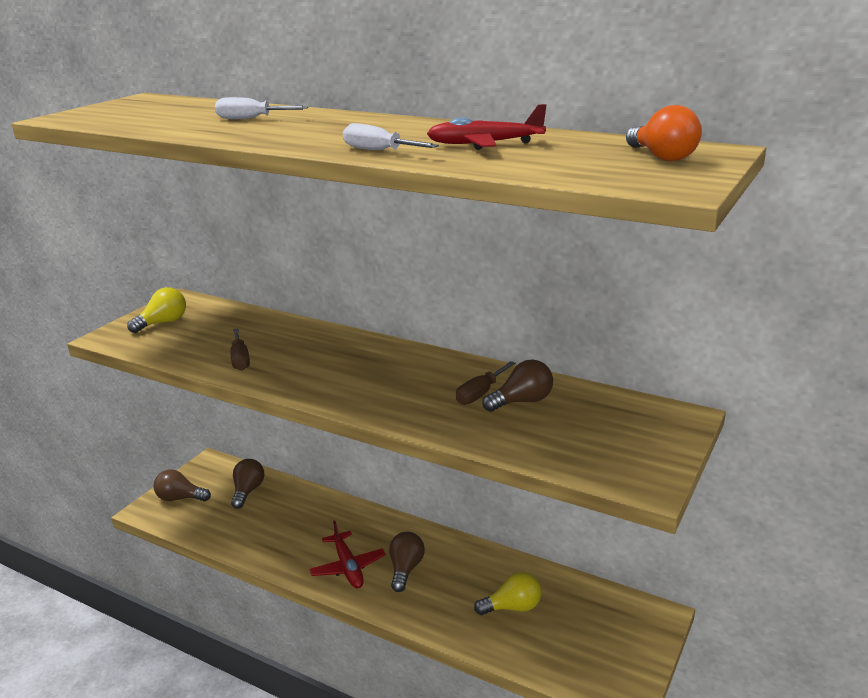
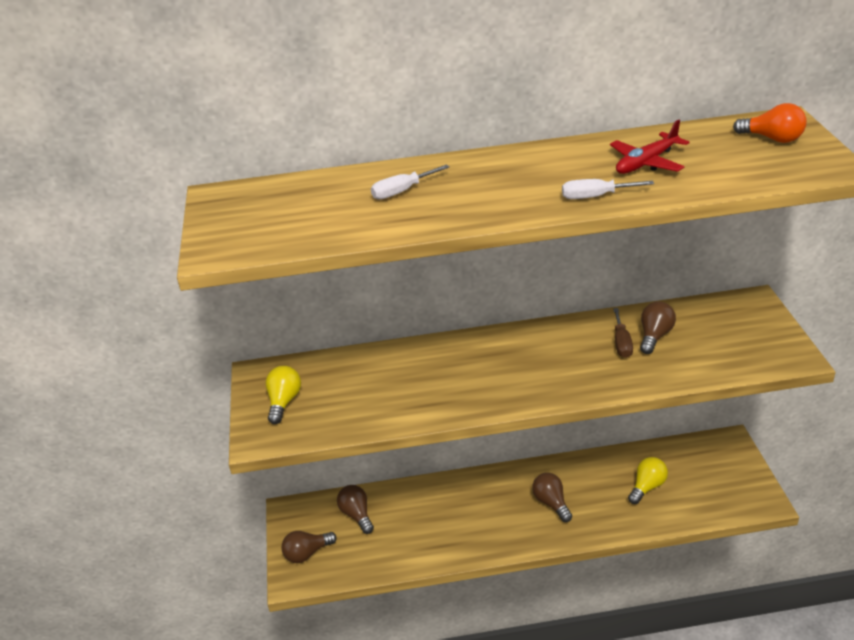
camera: 35 degrees left, 10 degrees up
(240, 359) = (411, 402): brown screwdriver -> none
(348, 567) = (511, 525): red plane -> none

